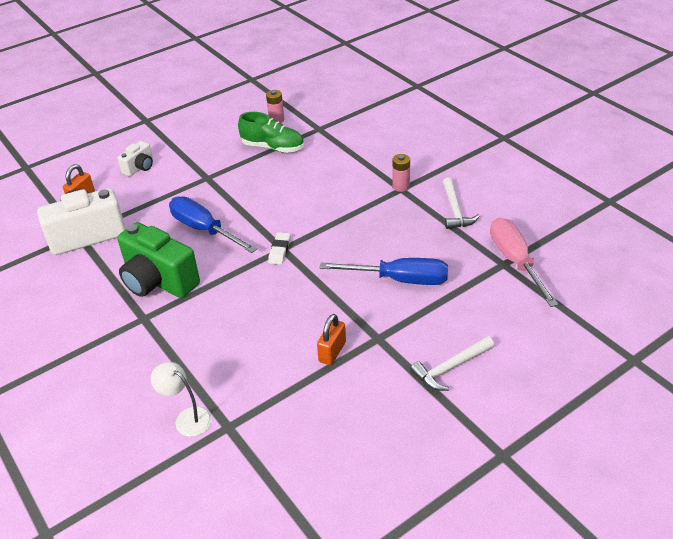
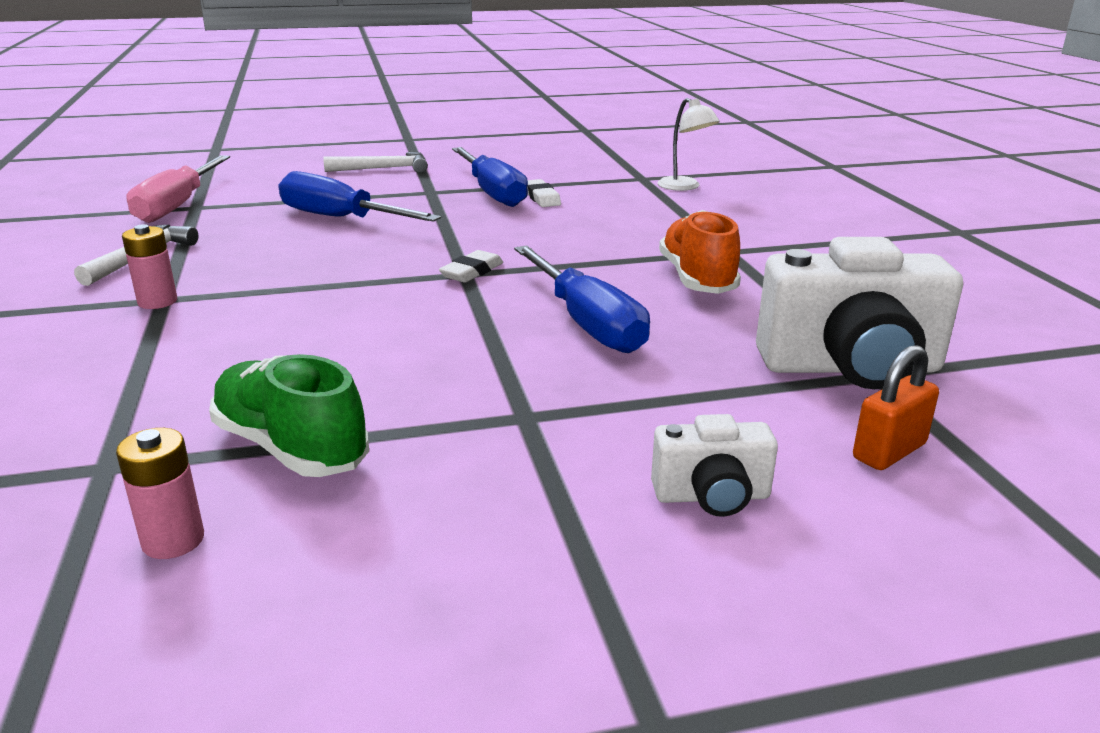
camera: 160 degrees left, 15 degrees down
(139, 168) = (712, 496): white camera -> white camera turned 150 degrees counterclockwise
(158, 281) = (697, 279): green camera -> orange shoe
(291, 355) = (541, 198): none -> white eraser
(332, 352) = (492, 193): orange padlock -> blue screwdriver

